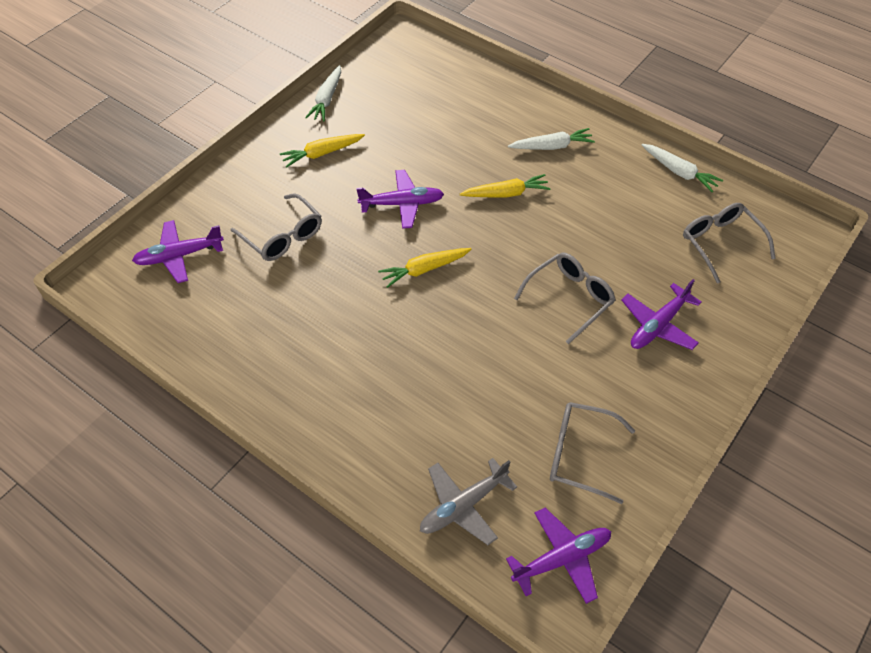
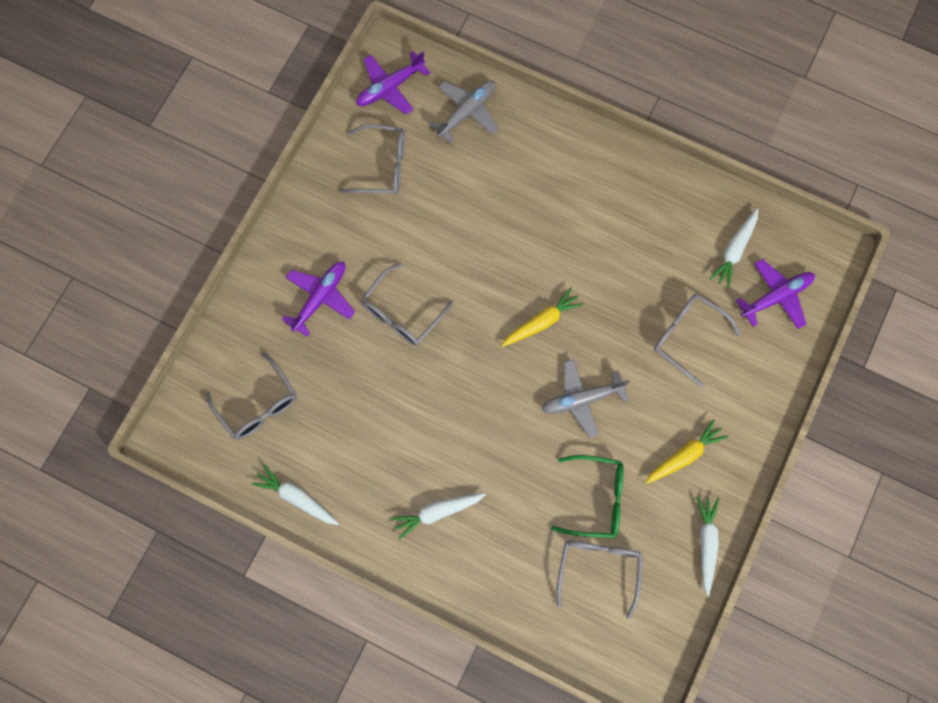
camera: 170 degrees right, 20 degrees up
(200, 302) = (734, 250): none -> white carrot
(402, 204) = (582, 399): purple plane -> grey plane
(409, 136) = (596, 499): none -> green glasses
(421, 97) = (598, 568): none -> grey glasses
(506, 193) = (478, 433): yellow carrot -> none

